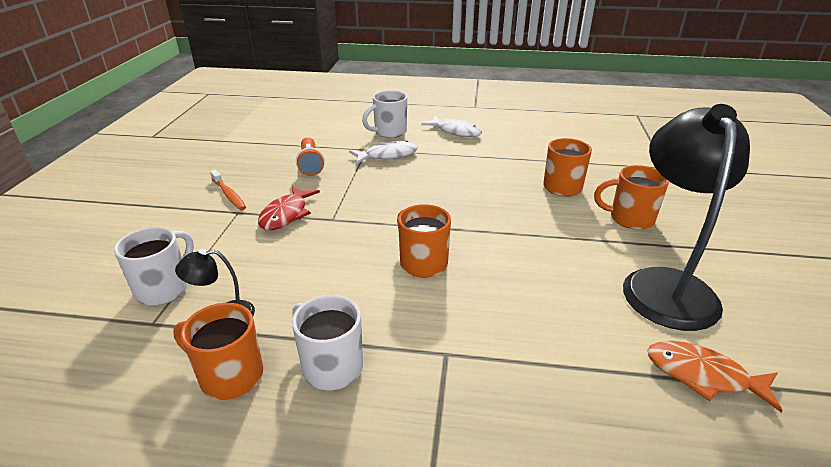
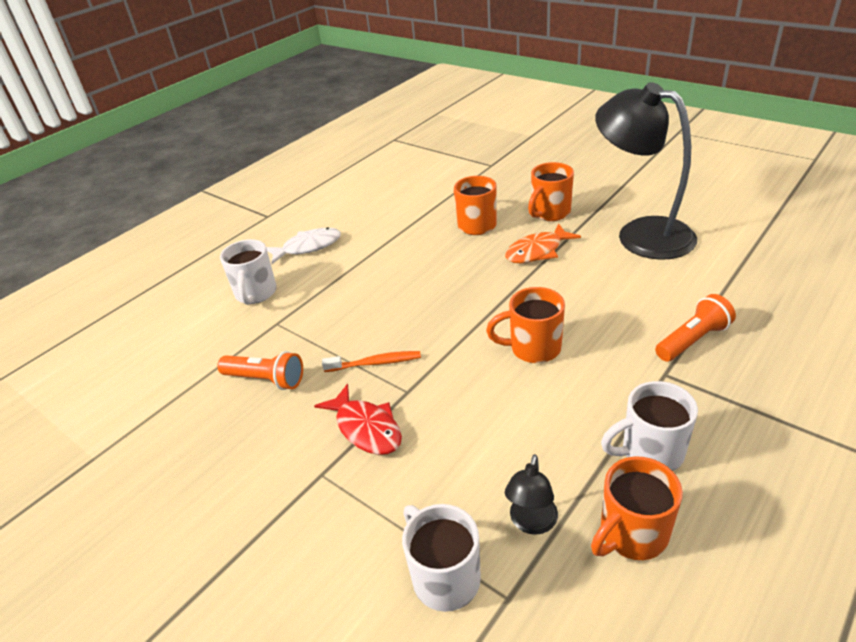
camera: 55 degrees left, 5 degrees up
(229, 195) = (269, 476): orange toothbrush -> orange toothbrush (375, 363)
(388, 155) = (309, 311): white fish -> none
(514, 363) = (692, 340): none -> orange flashlight
(703, 375) = (738, 261): orange fish -> orange fish (537, 251)

